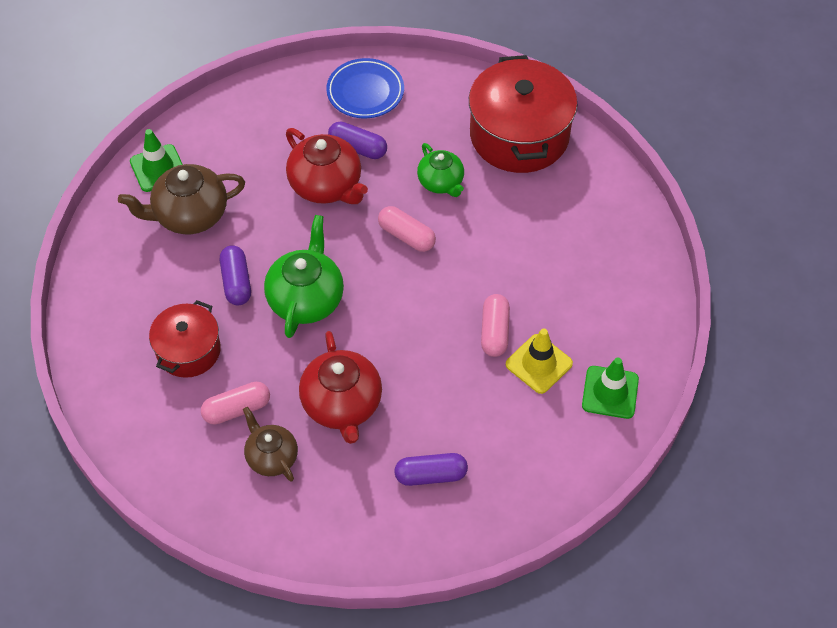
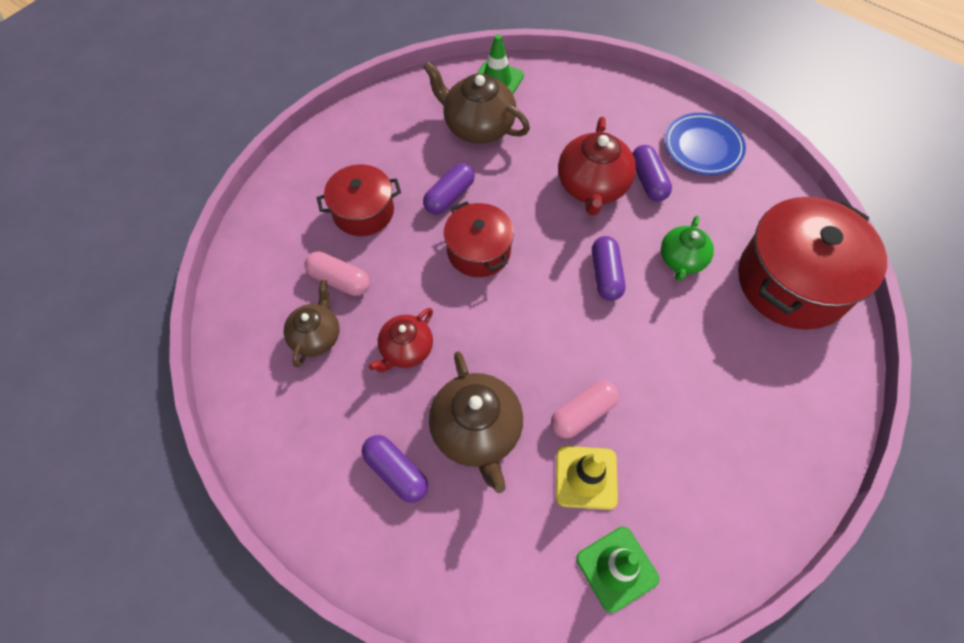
camera: 50 degrees right, 5 degrees up
(306, 299) = (478, 251): green teapot -> red pot
(342, 404) = (406, 350): red teapot -> red teapot, size x0.63
(406, 236) = (605, 275): pink capsule -> purple capsule
(447, 404) = (477, 431): none -> brown teapot

